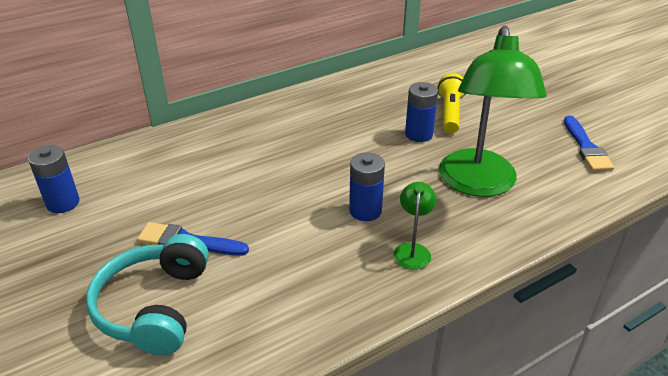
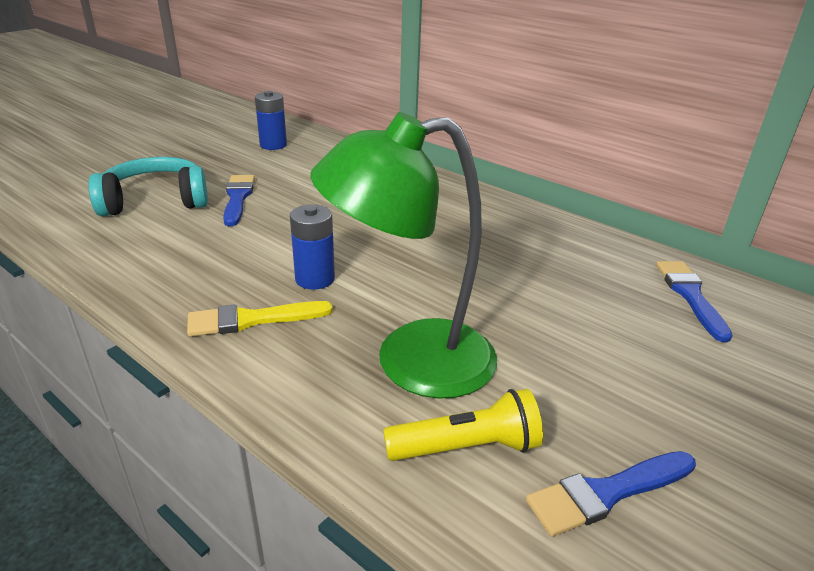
camera: 70 degrees right, 5 degrees down
(412, 250) = (252, 320): green lamp -> yellow brush
(418, 134) = (499, 297): blue battery -> none
(437, 71) = (690, 295): none -> blue brush
(450, 113) = (578, 319): yellow flashlight -> yellow flashlight (466, 447)

